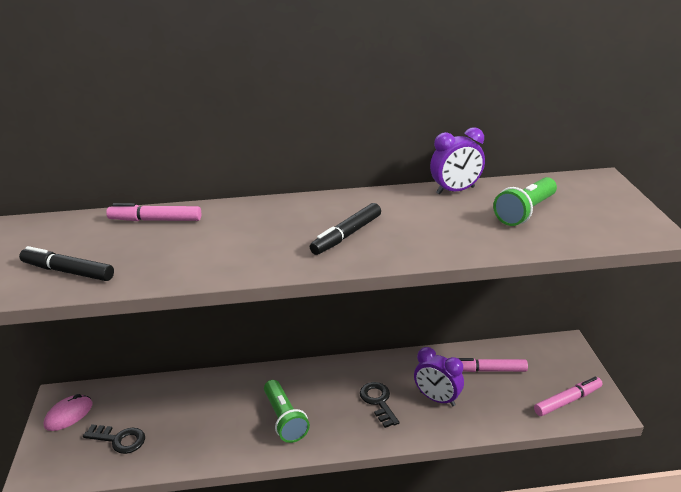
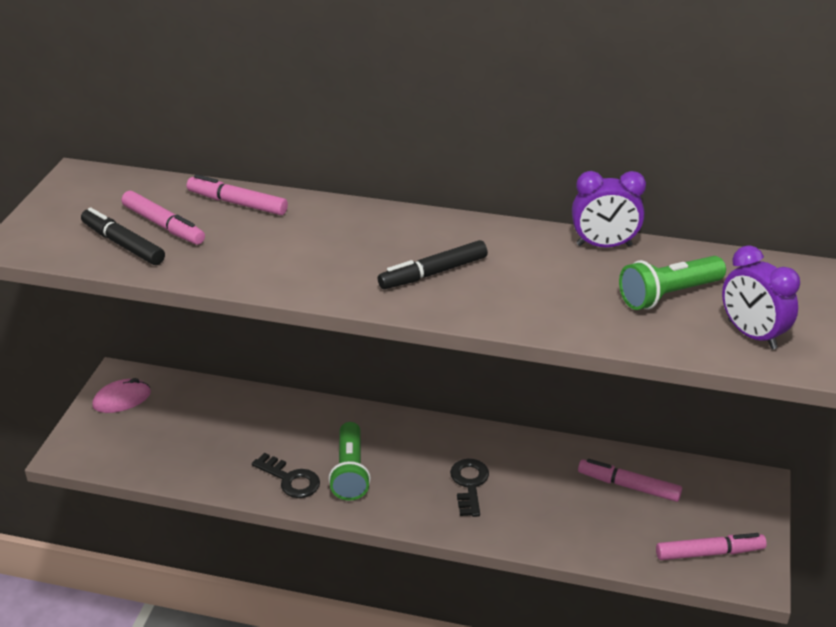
camera: 20 degrees right, 5 degrees up
(99, 249) = (164, 225): none -> pink marker
(119, 440) = (163, 442): black key -> black key (290, 479)
(437, 399) = (543, 501): purple clock -> purple clock (751, 335)

